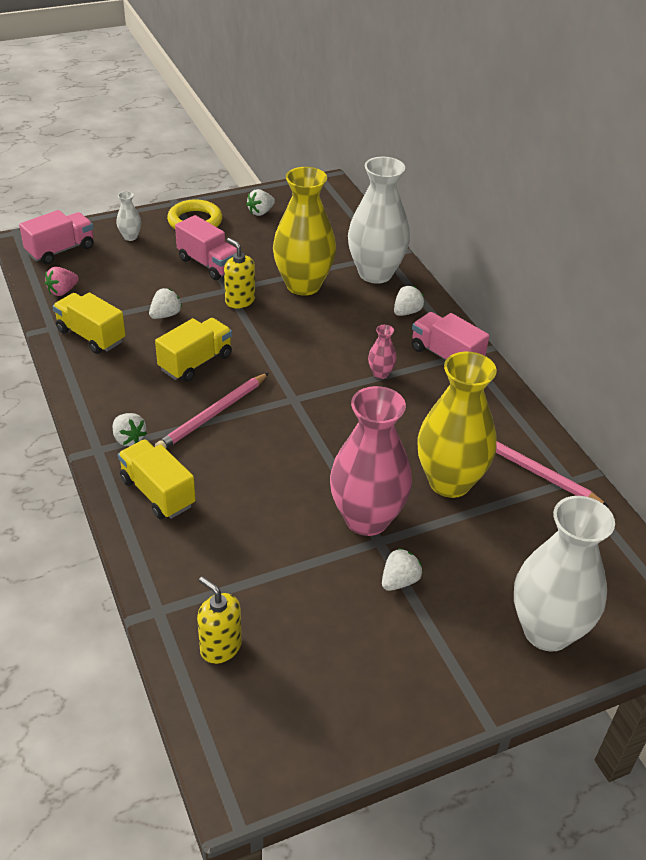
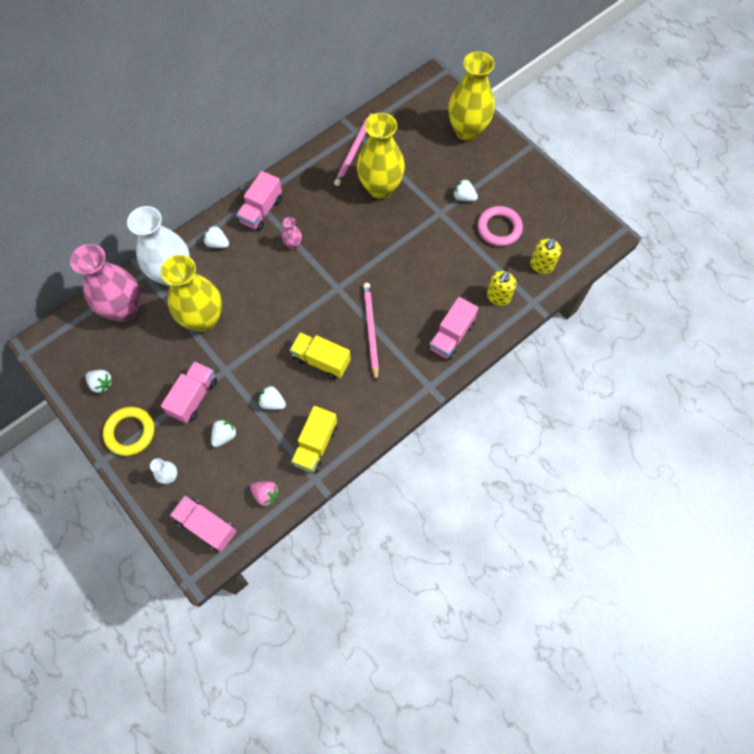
camera: 105 degrees left, 25 degrees up
(129, 439) = (412, 372): white strawberry -> white strawberry (224, 436)
(158, 492) = (451, 336): yellow truck -> pink truck
(213, 414) = (371, 330): pink pencil -> pink pencil turned 120 degrees counterclockwise
(240, 301) = (237, 357): yellow soap dispenser -> yellow soap dispenser (498, 297)
(319, 610) = (499, 228): none -> pink ring
(367, 519) = (426, 222): pink vase -> pink vase (124, 309)
(547, 631) = (467, 130): white vase -> yellow vase

